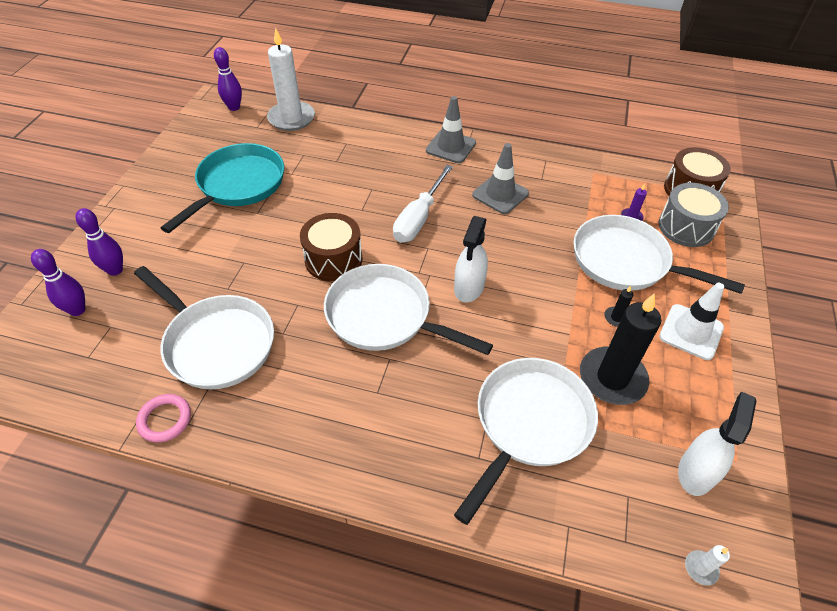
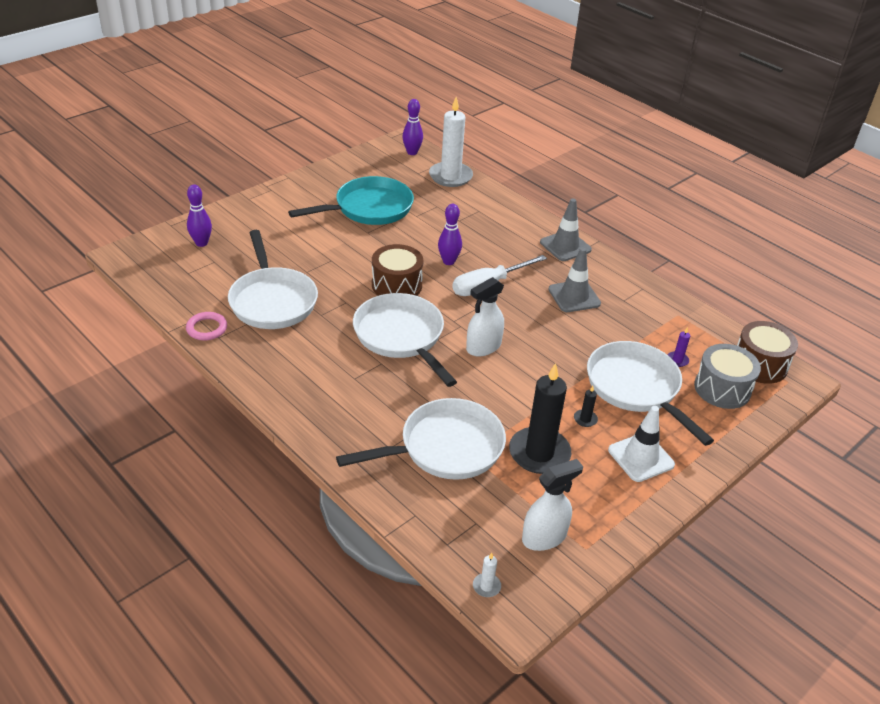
camera: 30 degrees right, 10 degrees down
(115, 270) = (242, 229): purple bowling pin -> purple bowling pin (448, 261)

